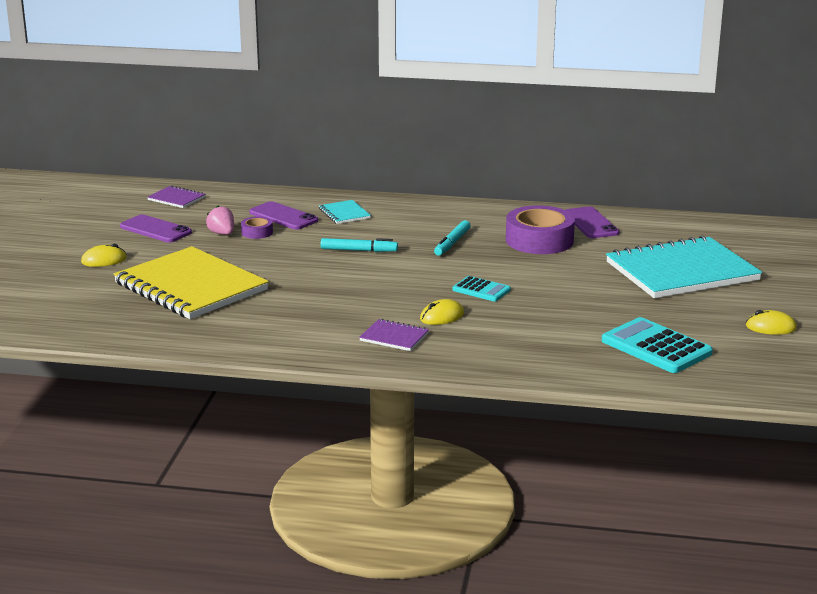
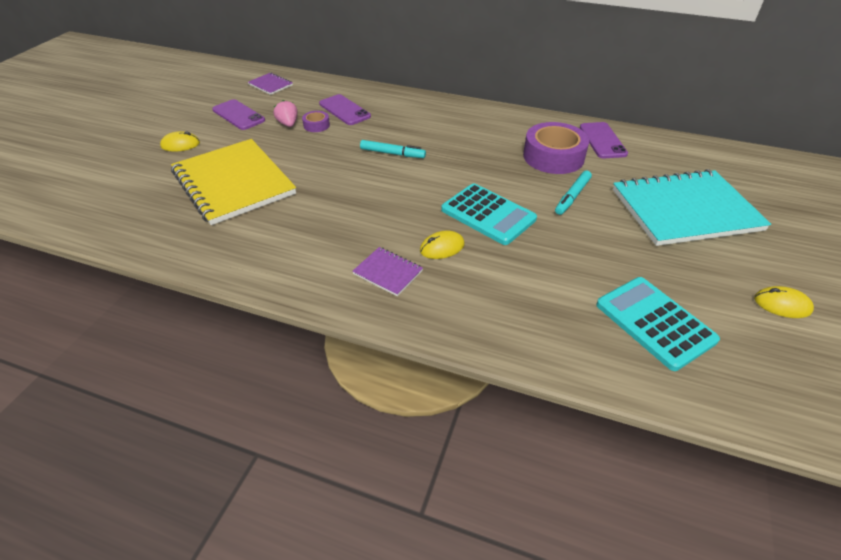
camera: 10 degrees right, 20 degrees up
(344, 213) = (394, 111): turquoise notebook -> none
(452, 243) = (475, 152): turquoise marker -> turquoise marker (572, 196)
(481, 290) = (488, 214): turquoise calculator -> turquoise calculator, size x1.74

